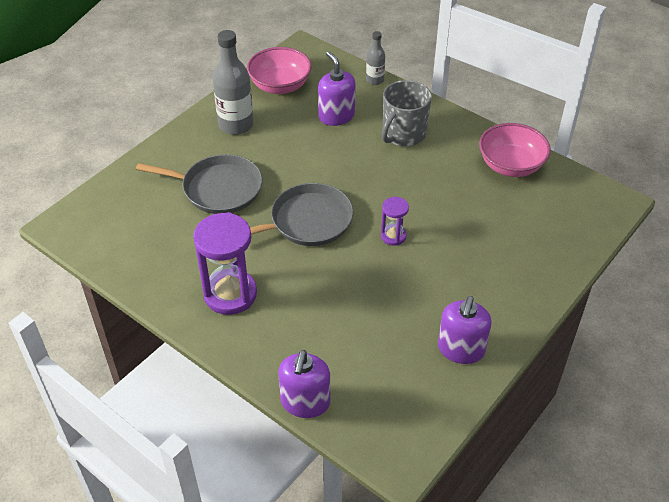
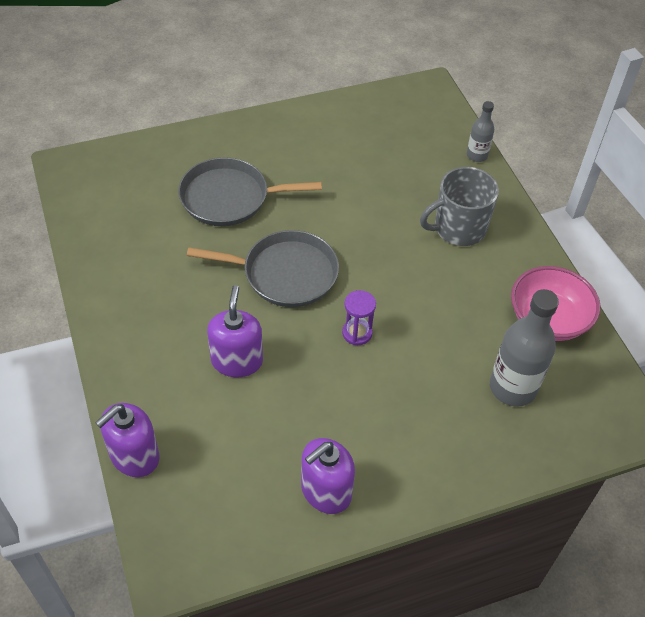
camera: 30 degrees right, 5 degrees up
(218, 189) = (229, 198): grey pan -> grey pan turned 135 degrees clockwise
(230, 294) = (155, 310): purple hourglass -> none
(236, 125) = (298, 140): grey bottle -> grey bottle (512, 387)
(280, 85) = (374, 118): pink bowl -> none
(336, 116) = (405, 176): purple soap dispenser -> purple soap dispenser (237, 361)

